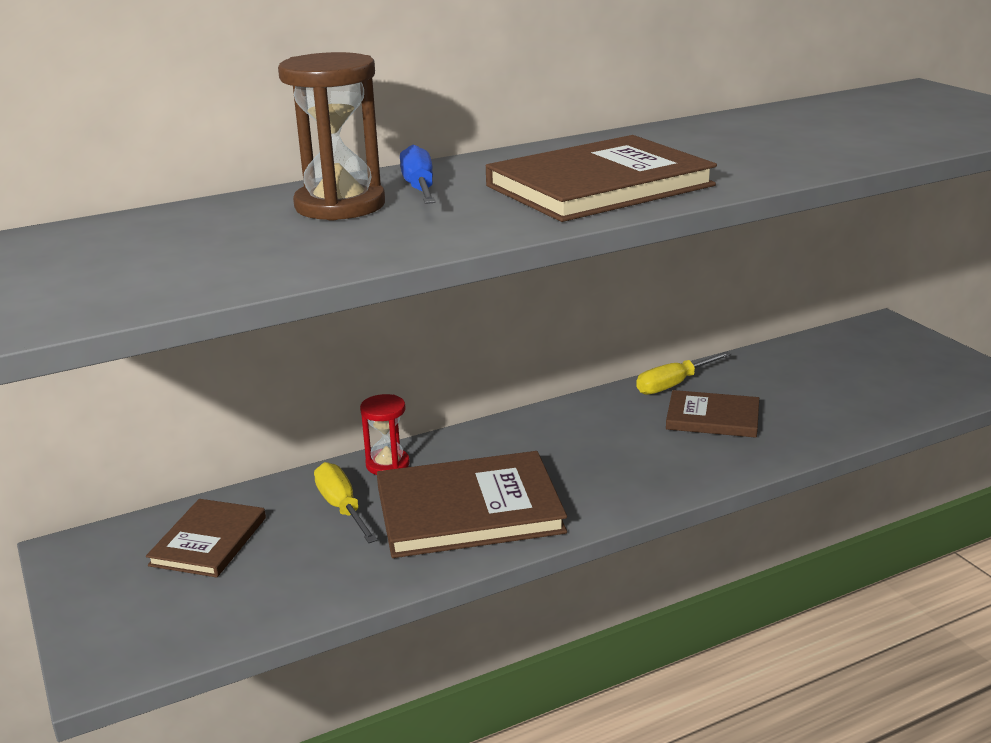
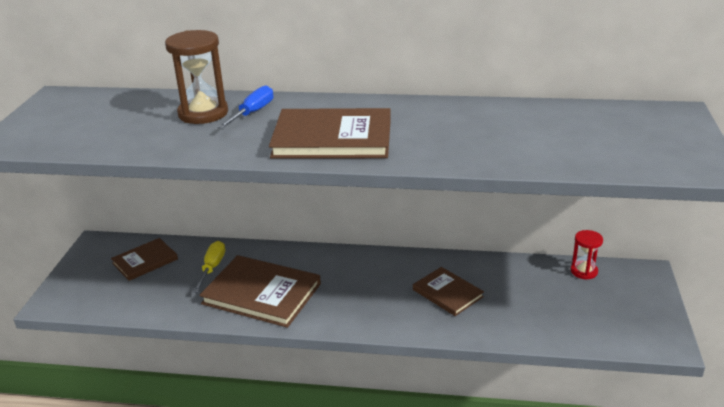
camera: 35 degrees right, 5 degrees up
(387, 464) = (257, 252): red hourglass -> red hourglass (584, 271)
(674, 384) = (454, 263): yellow screwdriver -> none

